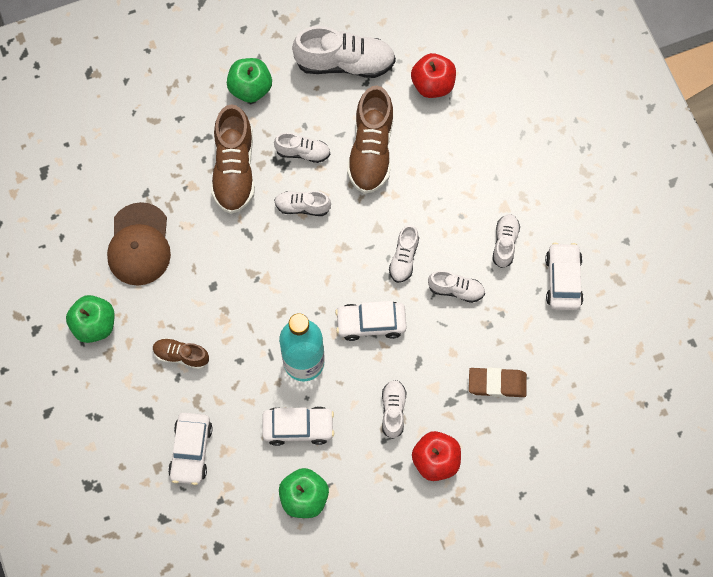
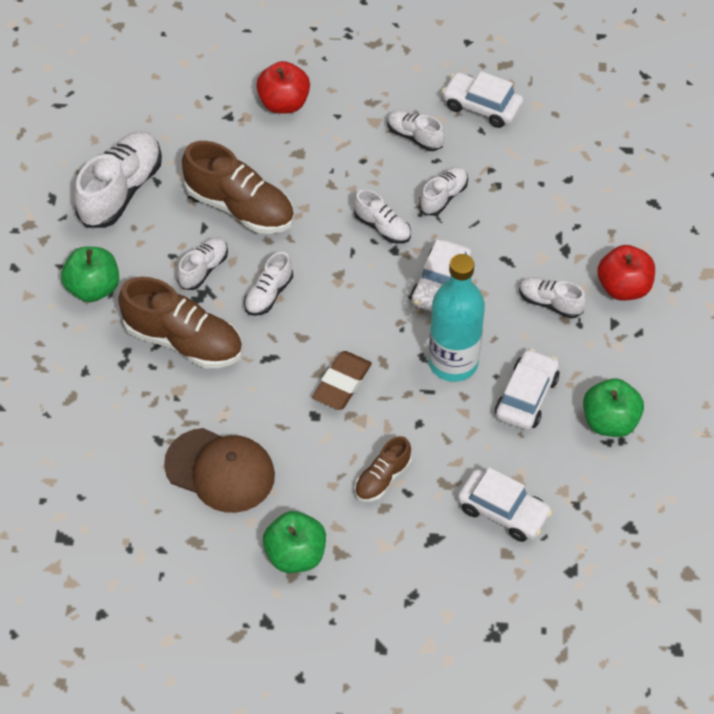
camera: 65 degrees left, 15 degrees down
(432, 85) = (198, 125): red apple -> red apple (284, 103)
(497, 383) = (565, 203): brown eraser -> brown eraser (342, 383)

